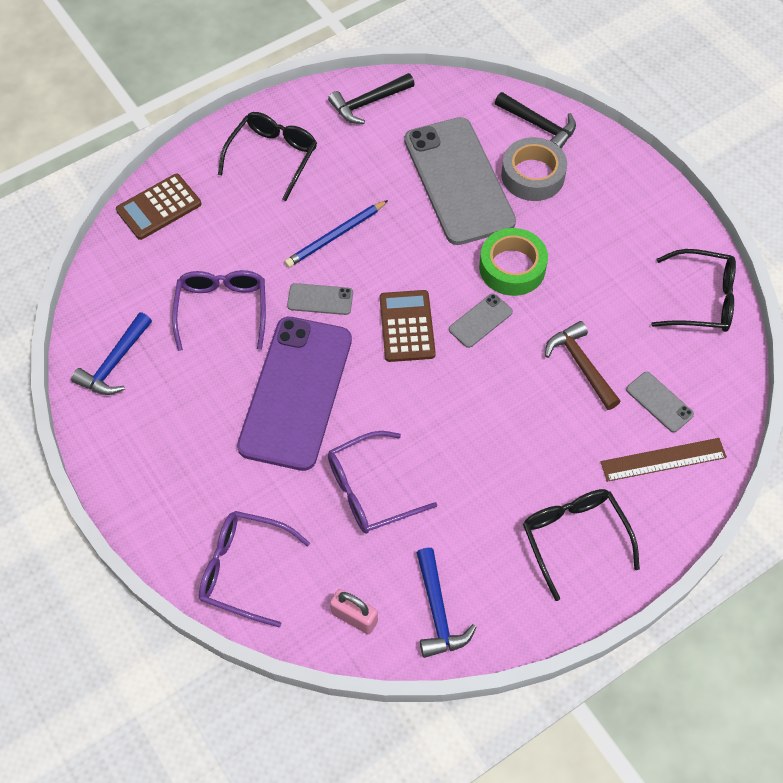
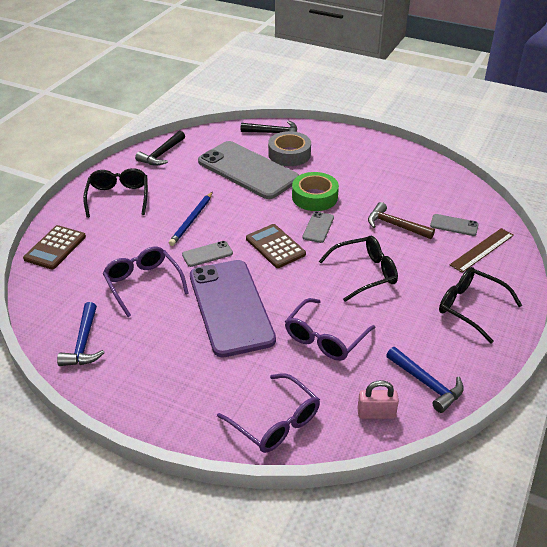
camera: 30 degrees left, 20 degrees down
(243, 570) = (275, 422): purple glasses -> purple glasses turned 120 degrees counterclockwise
(702, 300) = (432, 174): black glasses -> black glasses (365, 273)

